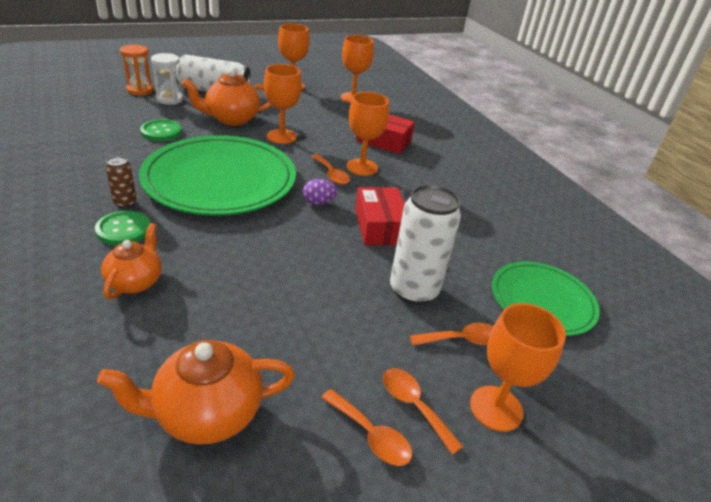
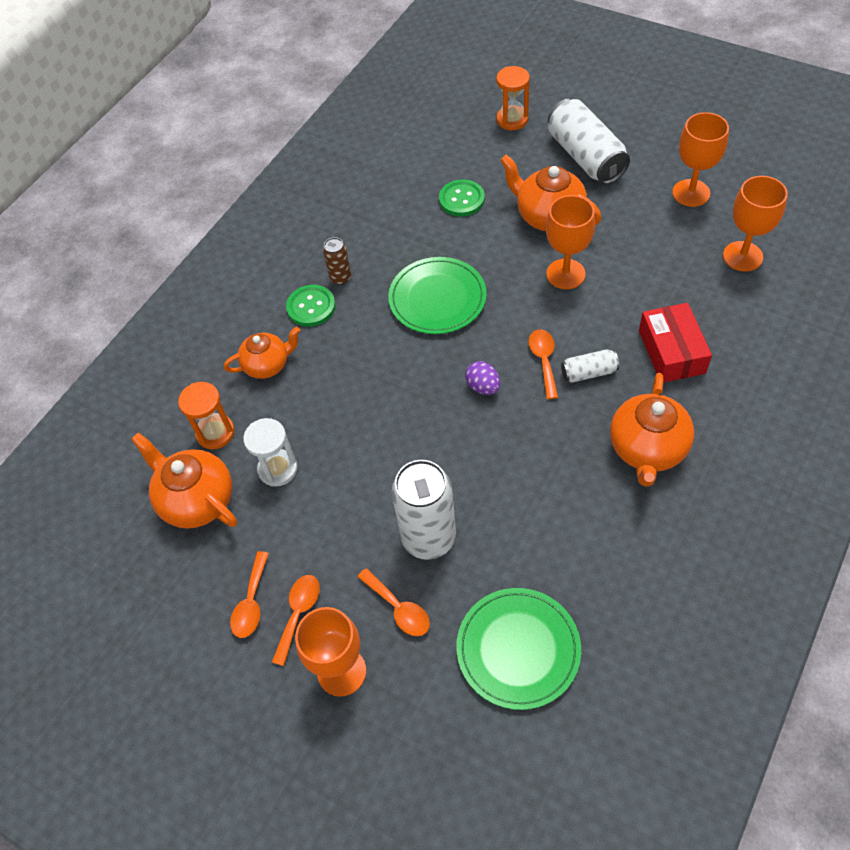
camera: 65 degrees right, 20 degrees up
(151, 355) = (215, 433): none -> orange hourglass
(170, 99) = (524, 150): white hourglass -> white hourglass (278, 469)
(220, 180) = (437, 298): green plate -> green plate, size x0.58
(331, 174) = (544, 361): orange spoon -> orange spoon turned 150 degrees clockwise
(362, 167) = (589, 372): orange goblet -> white can
(380, 227) = (497, 456): red box -> none
(438, 180) = (647, 449): none -> orange teapot

